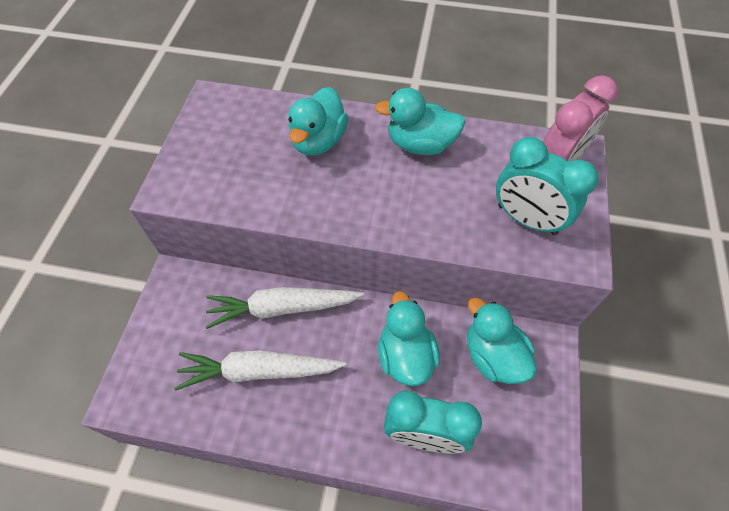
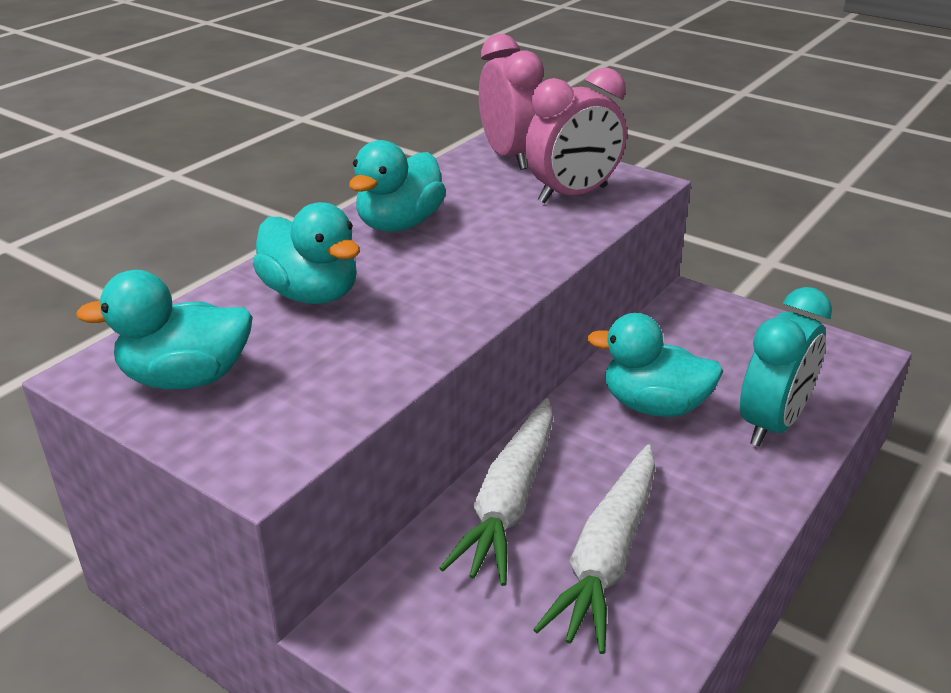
camera: 65 degrees left, 25 degrees down
(493, 356) = (688, 340): turquoise duck -> turquoise duck (186, 378)
(526, 220) = (573, 195): turquoise clock -> pink clock

